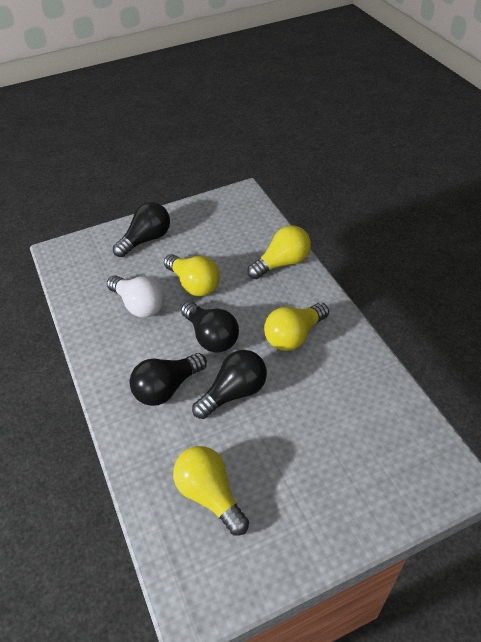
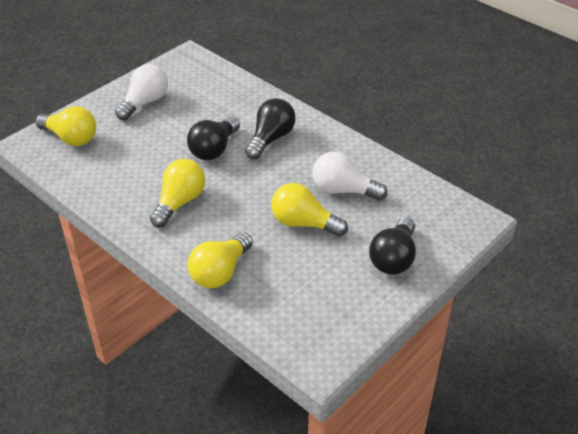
camera: 155 degrees right, 5 degrees down
(210, 494) = (202, 95): yellow light bulb -> yellow light bulb (71, 138)
(211, 337) = (256, 182): black light bulb -> none
(291, 506) = (145, 103): none -> white light bulb

